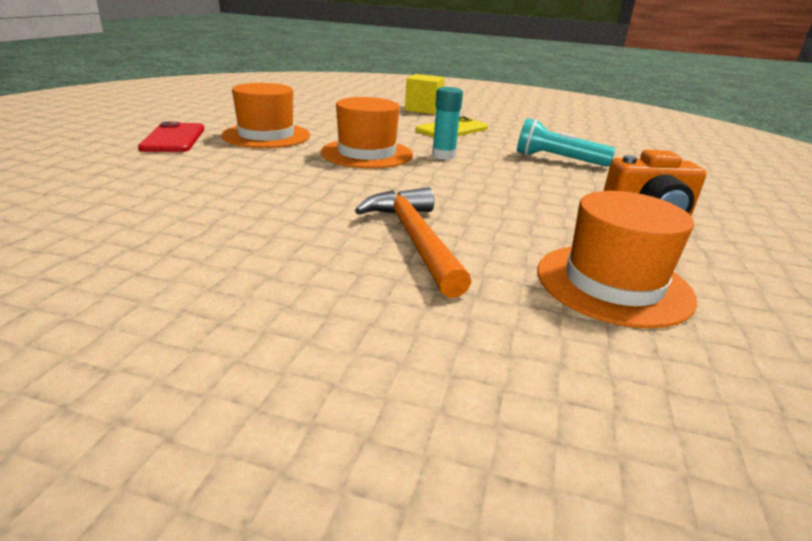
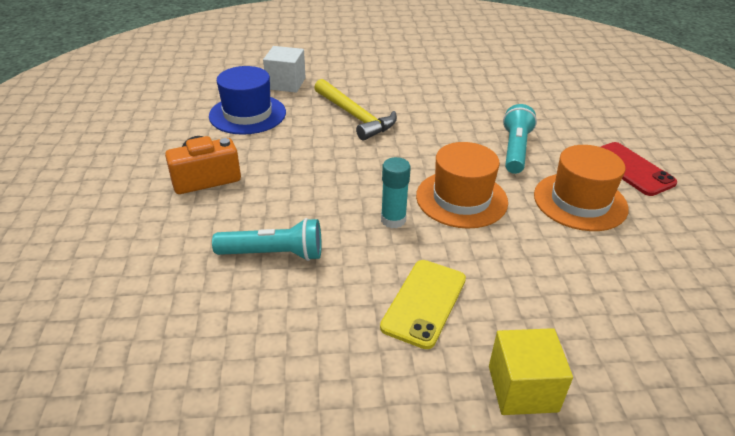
camera: 160 degrees right, 10 degrees up
(251, 167) = (515, 149): none -> turquoise flashlight
(415, 239) = (355, 116): orange hammer -> yellow hammer
(530, 341) = (286, 83): none -> white cube
(613, 284) = (247, 114): orange hat -> blue hat

